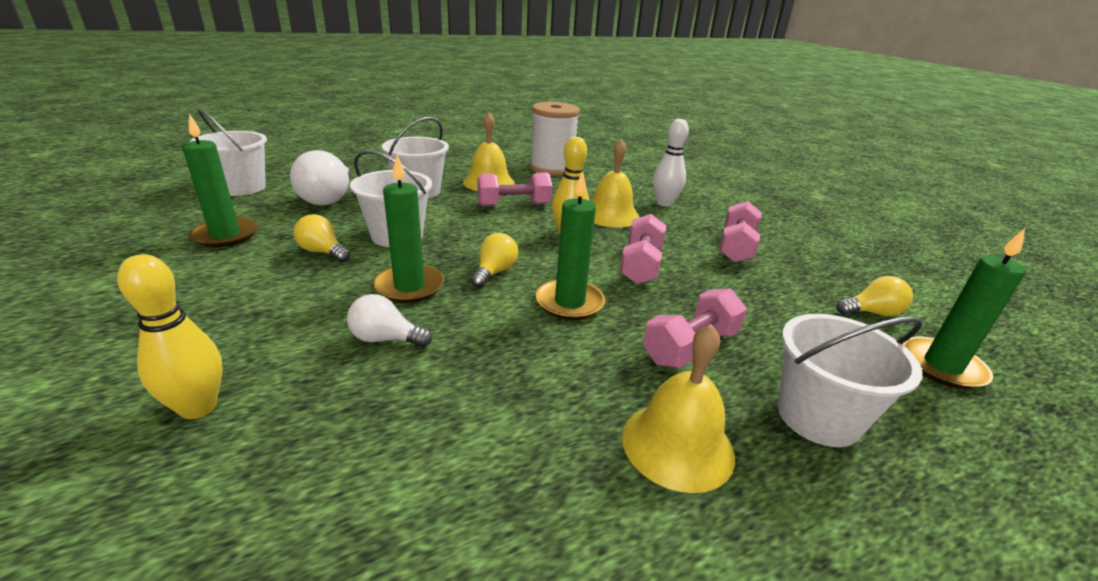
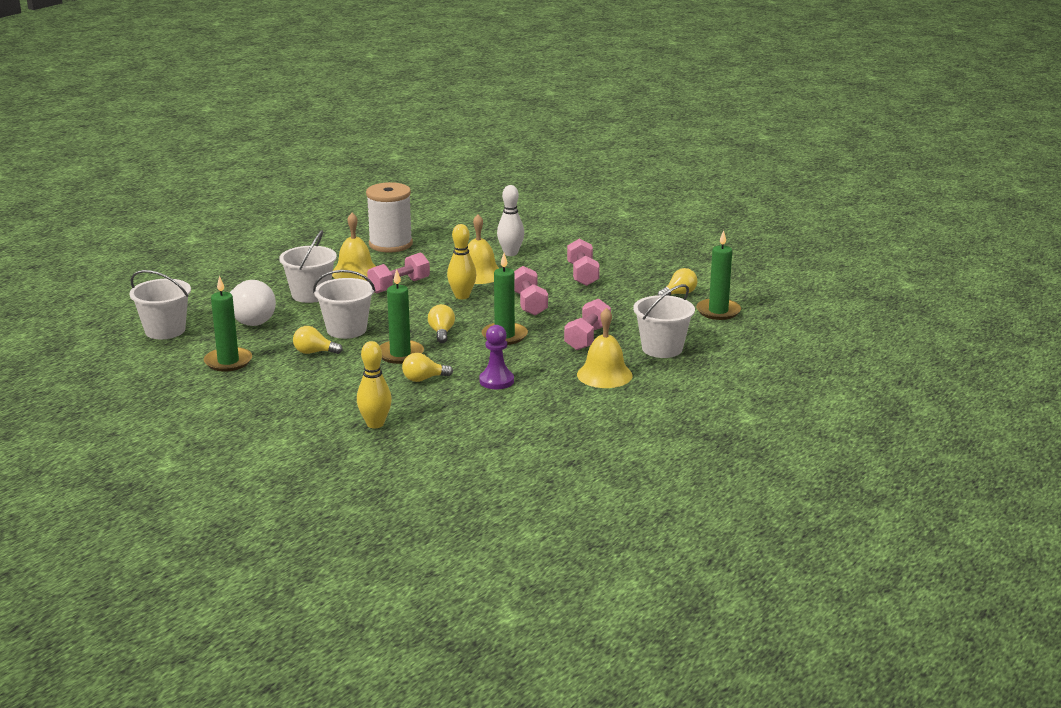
camera: 25 degrees left, 5 degrees down
(385, 339) = (423, 379): white light bulb -> yellow light bulb
(481, 384) = (496, 381): none -> purple pawn

